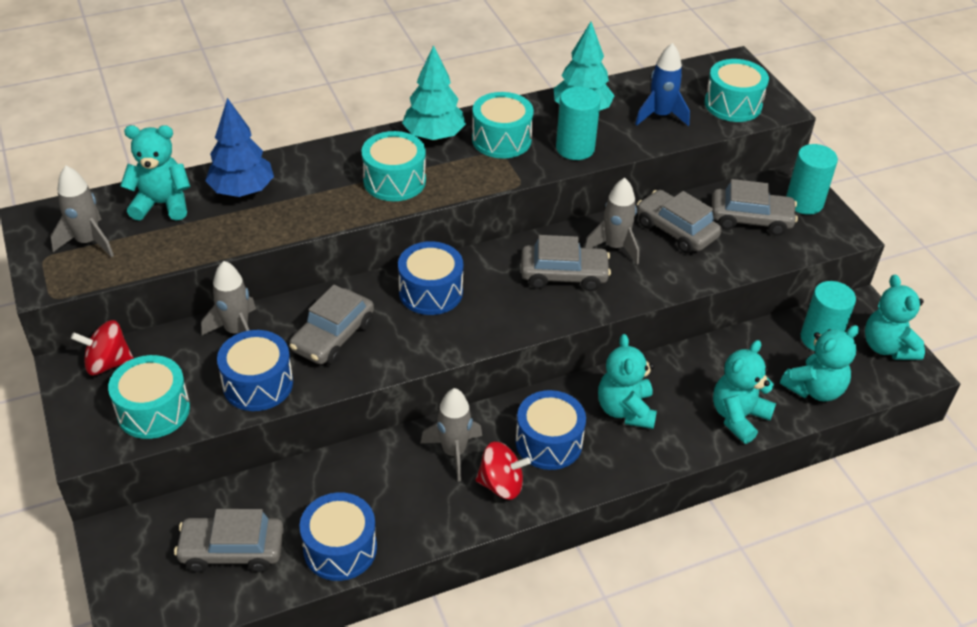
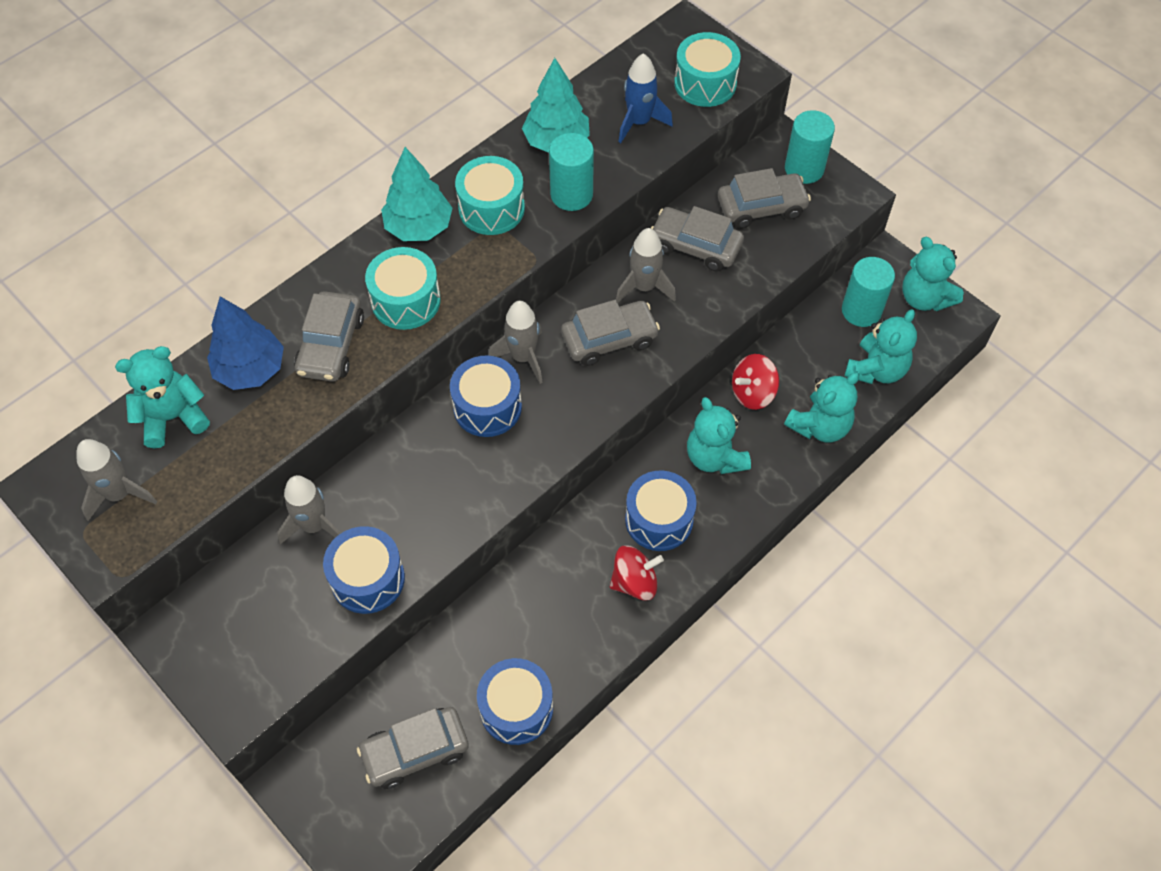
camera: 20 degrees left, 15 degrees up
(108, 363) = (200, 613): red spinning top -> red spinning top (752, 393)
(153, 410) = (278, 649): turquoise drum -> none
(333, 336) = (415, 496): grey car -> grey car (331, 345)
(453, 452) = (575, 565): grey rocket -> grey rocket (523, 357)
(738, 417) = (820, 426): turquoise teddy bear -> turquoise teddy bear turned 150 degrees counterclockwise

